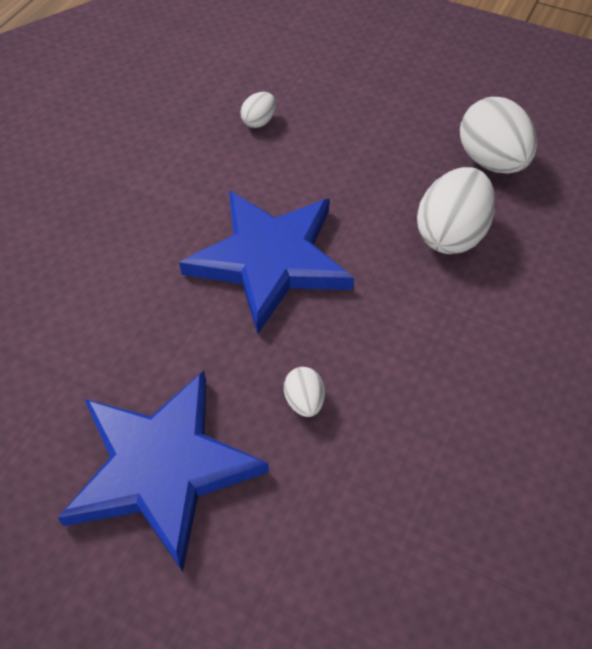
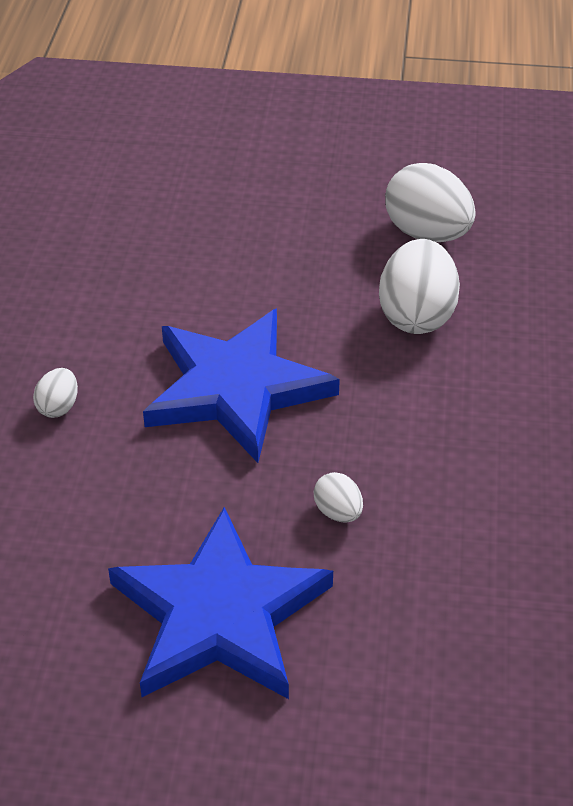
camera: 20 degrees left, 10 degrees down
(259, 121) = (153, 249): white egg -> white egg (58, 407)

